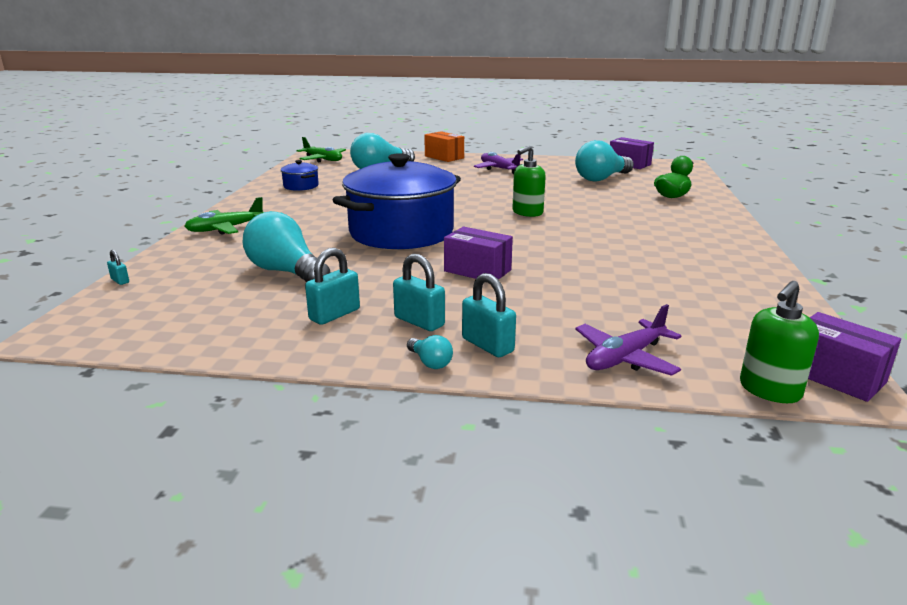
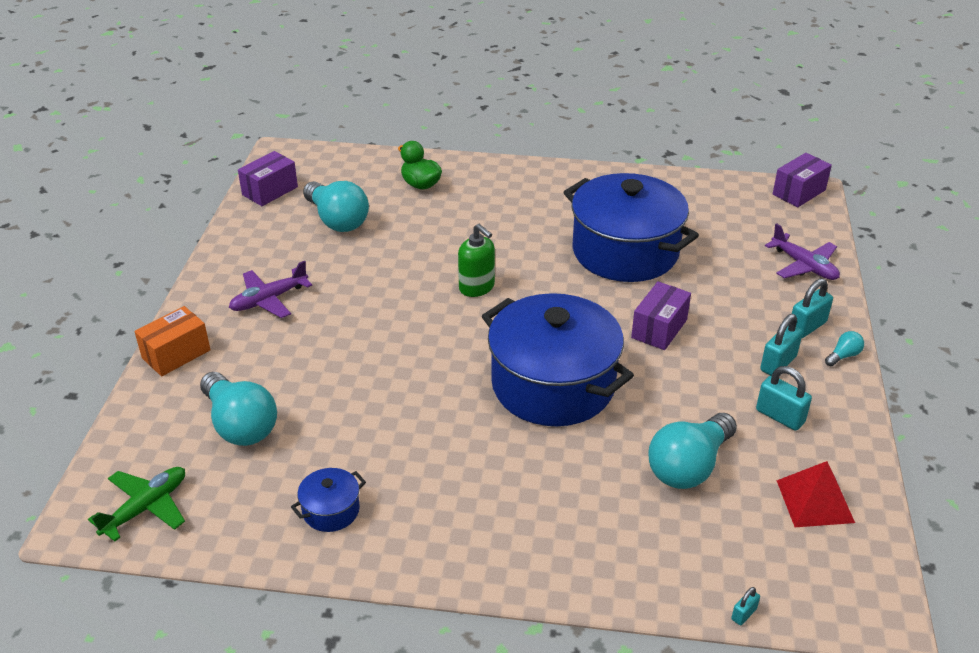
camera: 90 degrees left, 15 degrees up
(212, 319) = (815, 501): none -> red pyramid
(225, 229) = (548, 558): green plane -> none
(606, 262) = (625, 251): none -> blue pot
(769, 390) = (825, 218): green soap dispenser -> none

